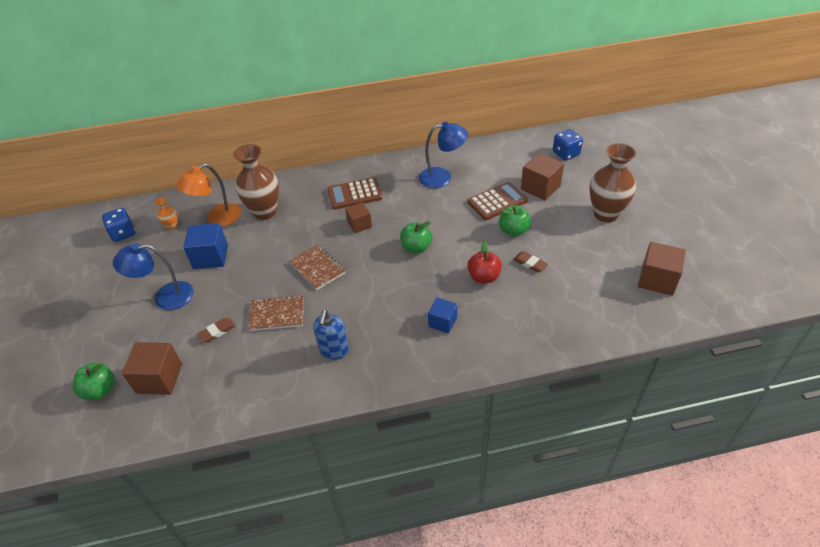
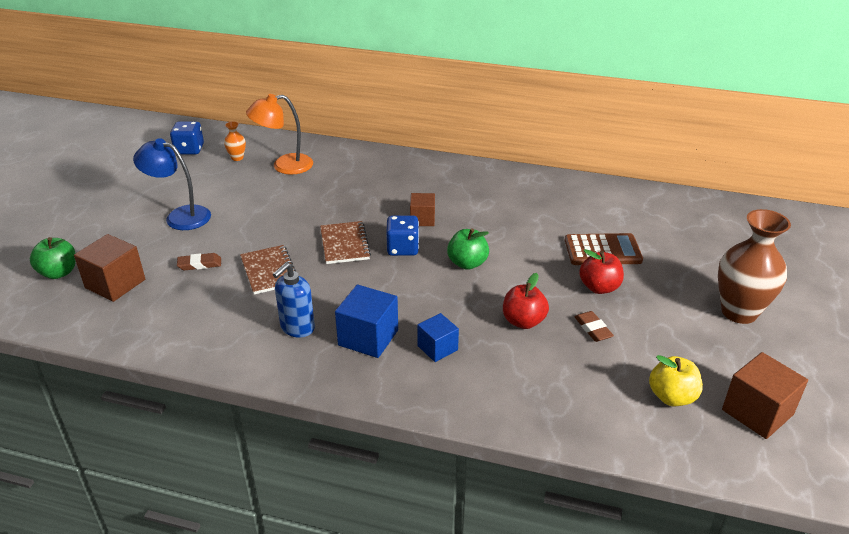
camera: 25 degrees right, 10 degrees down
(210, 257) = (249, 196): blue cube -> blue cube (368, 337)
(265, 212) = (334, 175): brown vase -> none
(277, 314) = (269, 271): brown notebook -> brown notebook turned 45 degrees clockwise
(354, 194) = (441, 189): brown calculator -> none
(442, 177) = (554, 205): blue lamp -> none
(513, 231) = (599, 287): green apple -> red apple
(540, 187) = (670, 254): brown cube -> none
(566, 154) = (734, 230): blue dice -> blue dice (403, 248)
(605, 291) = (671, 397): none -> yellow apple

